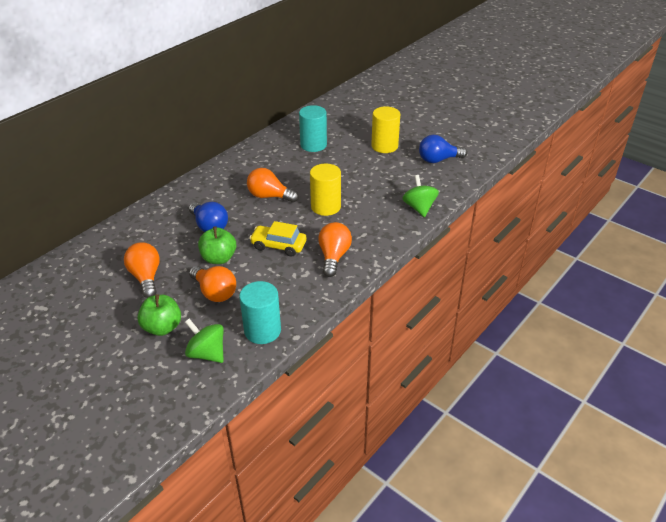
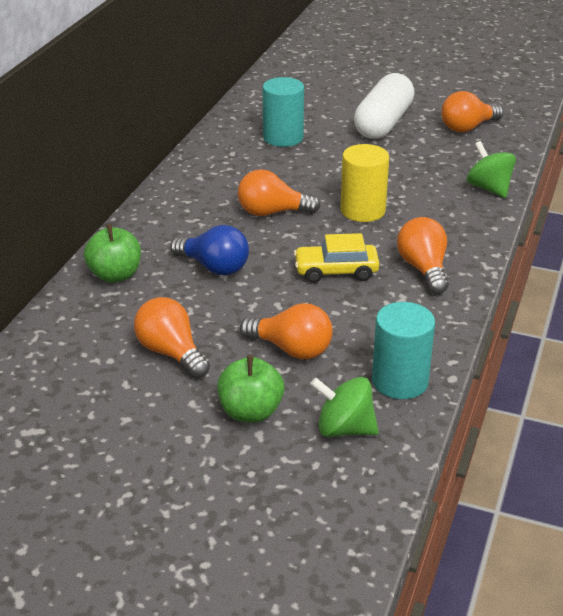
camera: 20 degrees left, 5 degrees down
(219, 258) = (262, 305): green apple -> green apple (115, 275)
(384, 146) = (383, 123): yellow cylinder -> white capsule
(438, 160) = (467, 127): blue light bulb -> orange light bulb

